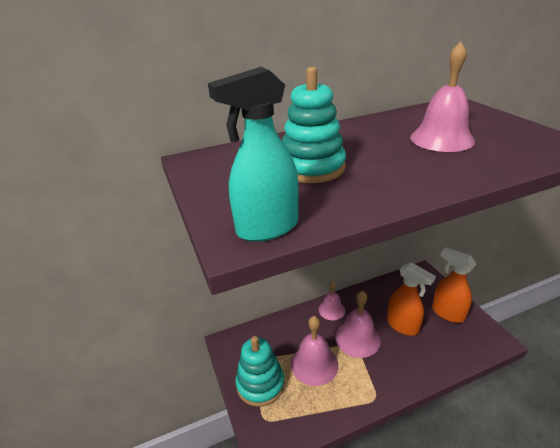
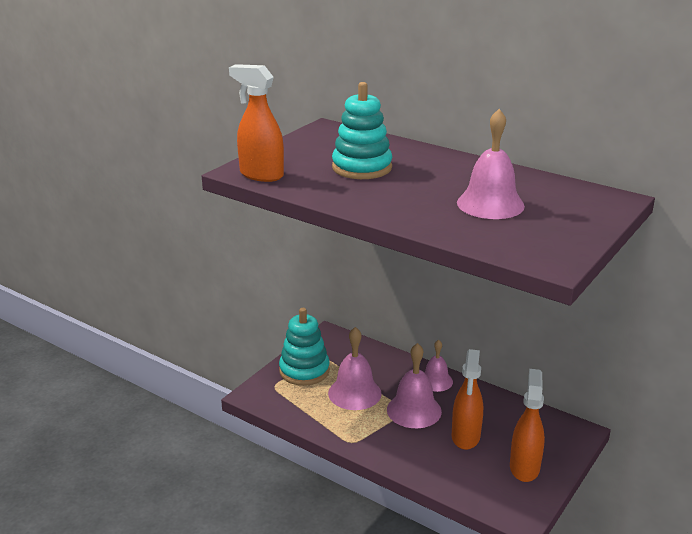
camera: 55 degrees right, 5 degrees down
(266, 228) = (261, 175): turquoise spray bottle -> orange spray bottle

